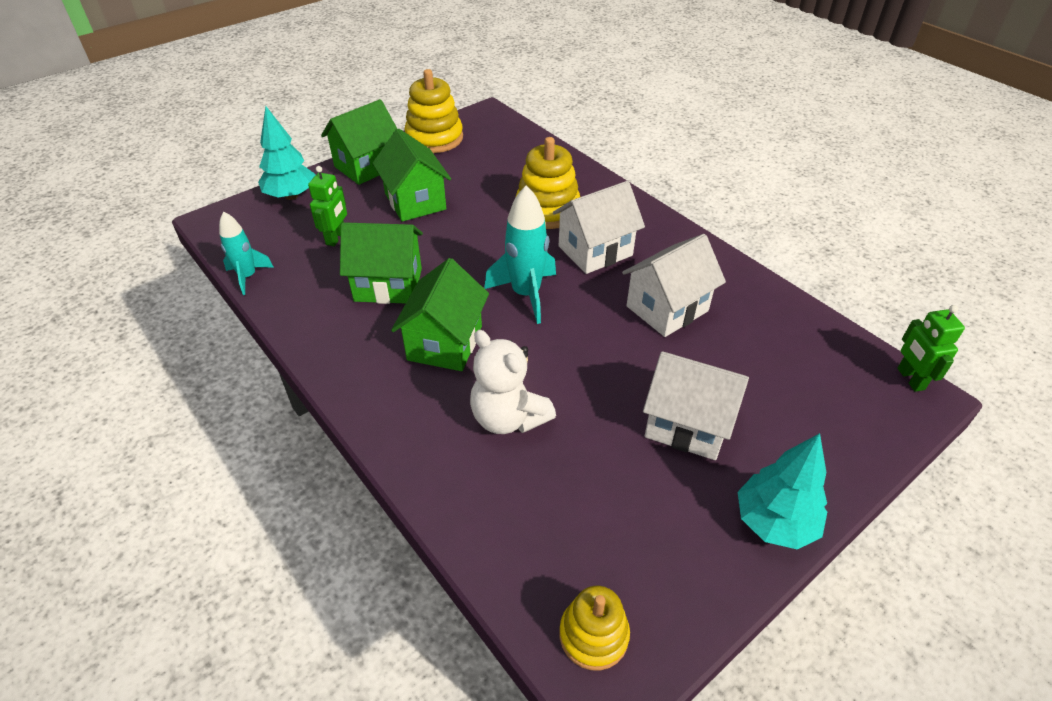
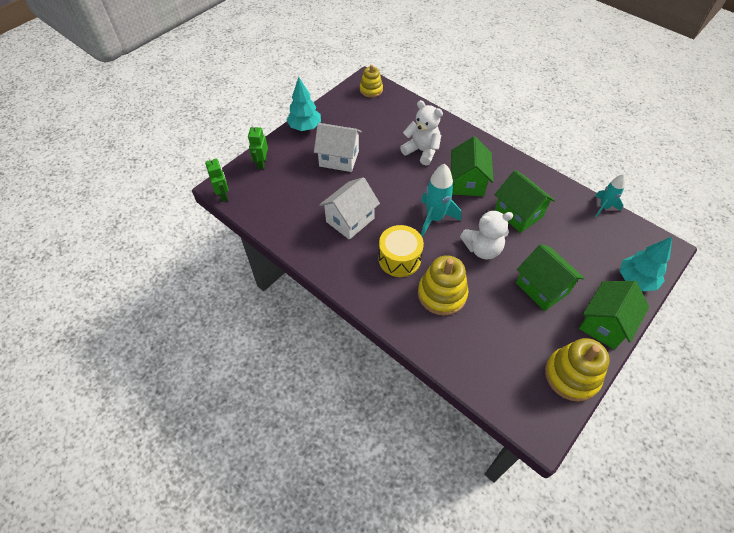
camera: 170 degrees right, 10 degrees up
(336, 238) = (574, 245): green robot -> green robot (262, 163)
(388, 285) = (518, 213): green house -> green house turned 60 degrees clockwise
(470, 248) = (482, 249): none -> white teddy bear
(595, 251) = (399, 259): white house -> yellow drum

